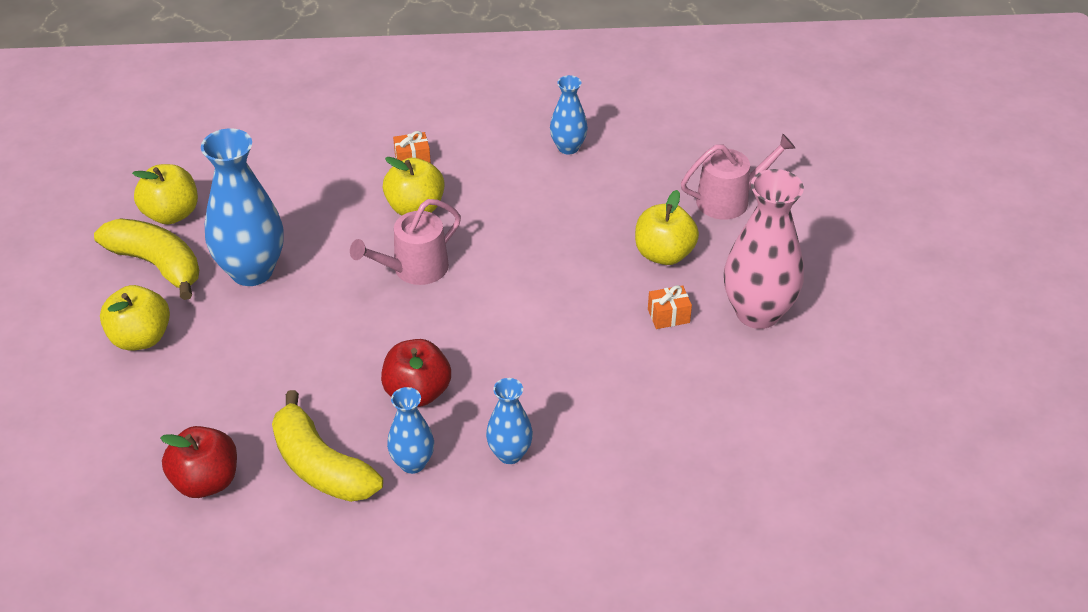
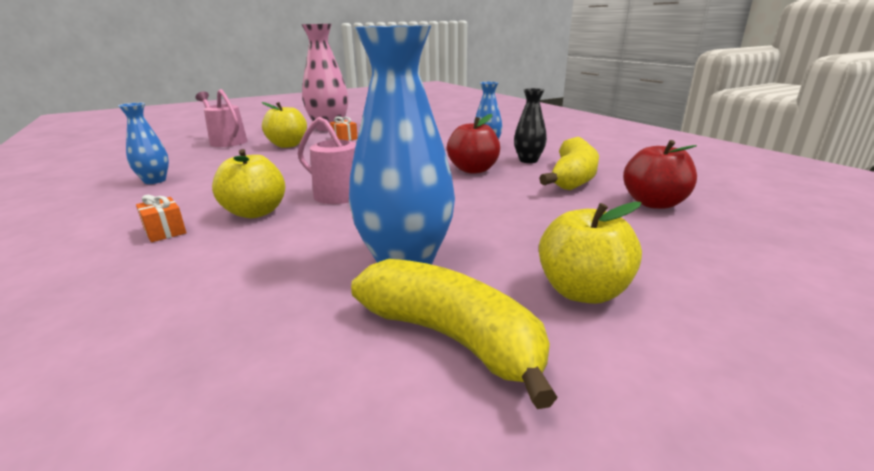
camera: 115 degrees left, 20 degrees down
(156, 264) = (452, 337): yellow banana -> yellow banana turned 120 degrees clockwise
(171, 214) = (322, 377): yellow apple -> none
(412, 463) = (528, 160): blue vase -> black vase

